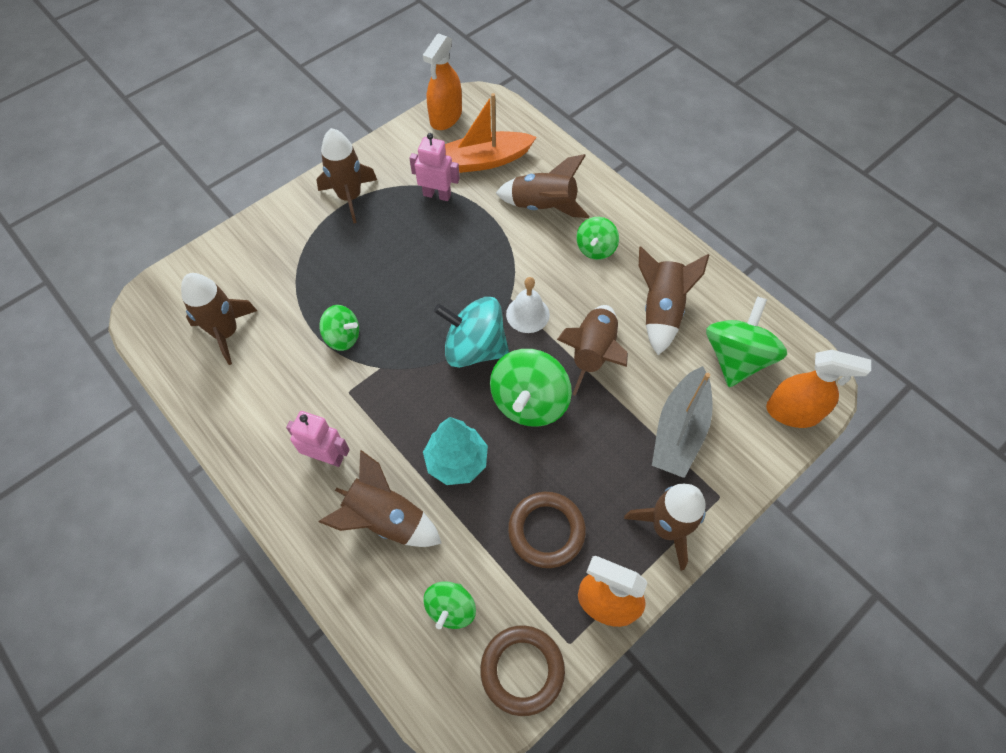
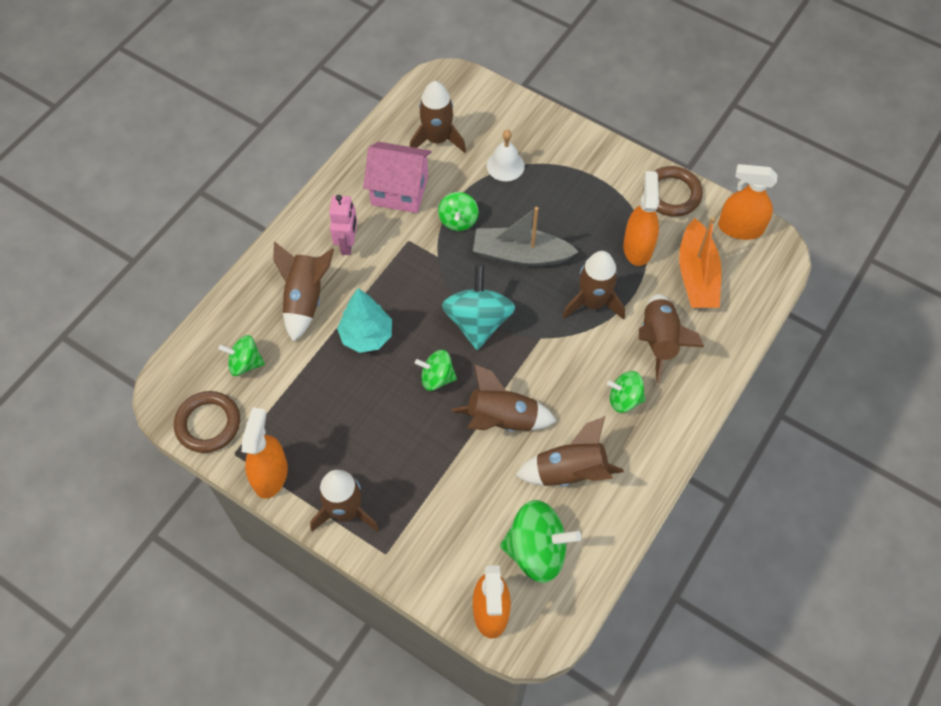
camera: 75 degrees right, 0 degrees up
(278, 386) = (399, 191): none -> pink house
(350, 197) = (607, 179): brown rocket -> brown rocket (593, 302)
(437, 195) = (637, 247): pink robot -> orange spray bottle
(483, 161) = (696, 275): orange boat -> orange boat turned 150 degrees counterclockwise
(527, 314) = (527, 356): white bell -> white bell (505, 165)
(529, 402) = (437, 378): green spinning top -> green spinning top, size x0.58
(546, 531) = (322, 417): brown ring -> brown ring (672, 194)
(679, 430) = (442, 509): grey boat -> grey boat (520, 255)

